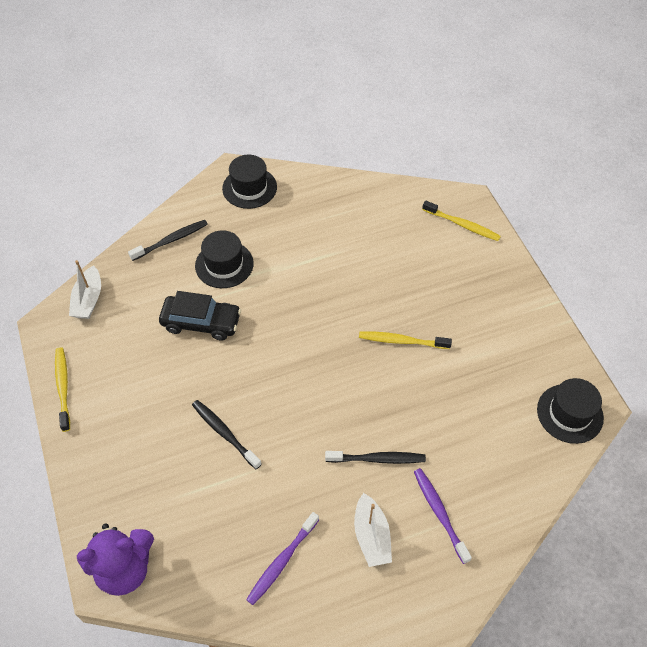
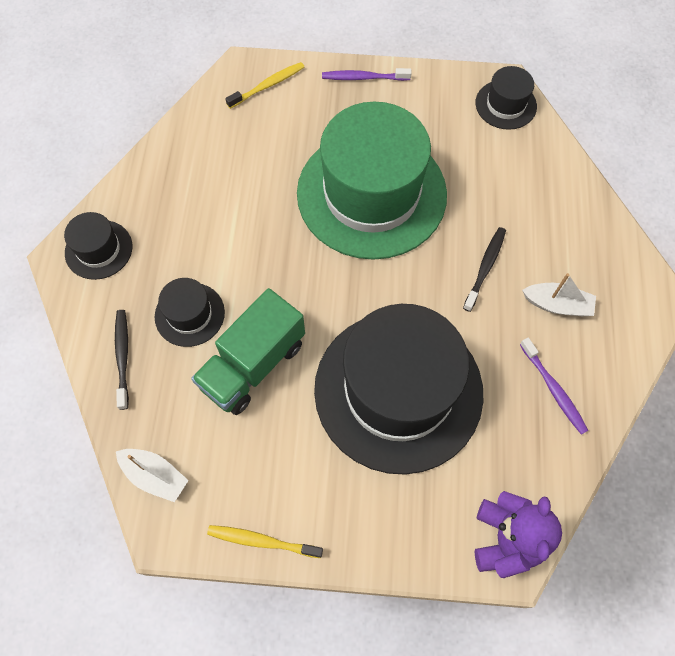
camera: 65 degrees left, 10 degrees up
(201, 322) = (253, 365): black car -> green truck
(224, 433) = (398, 390): black toothbrush -> black hat
(402, 341) = (371, 194): yellow toothbrush -> green hat
(439, 513) = (557, 242): purple toothbrush -> purple toothbrush (363, 78)

